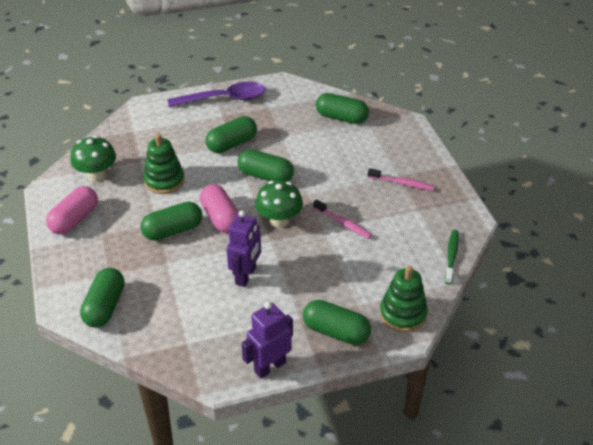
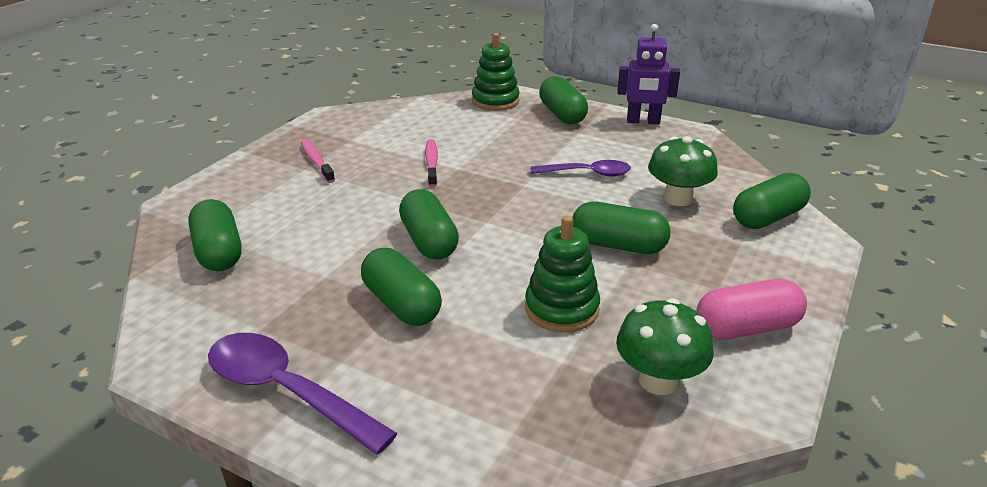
camera: 135 degrees left, 10 degrees down
(220, 218) = (545, 229): pink capsule -> none
(232, 144) = (401, 304): green capsule -> green capsule turned 45 degrees clockwise
(246, 276) = (587, 173): purple robot -> purple spoon
(279, 220) = (487, 195): green mushroom -> green mushroom (678, 198)
(451, 256) = (394, 107): green toothbrush -> none

